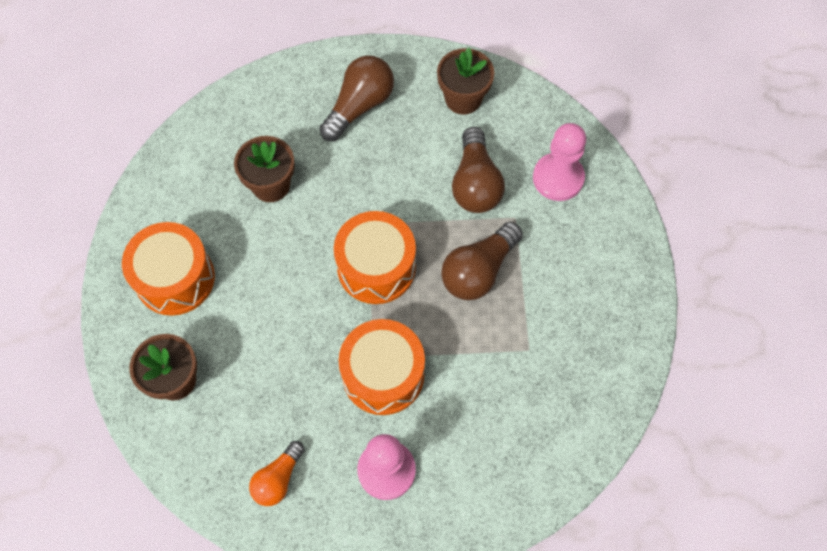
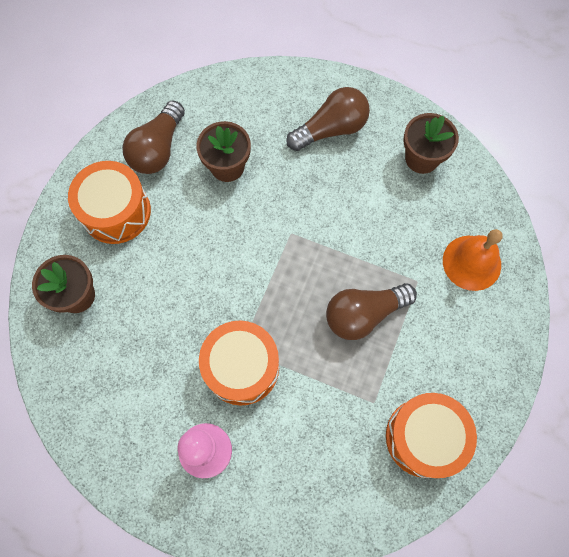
camera: 25 degrees right, 5 degrees up
(278, 479) = (116, 415): orange light bulb -> none
(376, 267) = (279, 273): orange drum -> orange drum (424, 437)
(475, 183) = (397, 236): brown light bulb -> brown light bulb (158, 149)
(558, 178) = (471, 262): pink pawn -> orange bell

